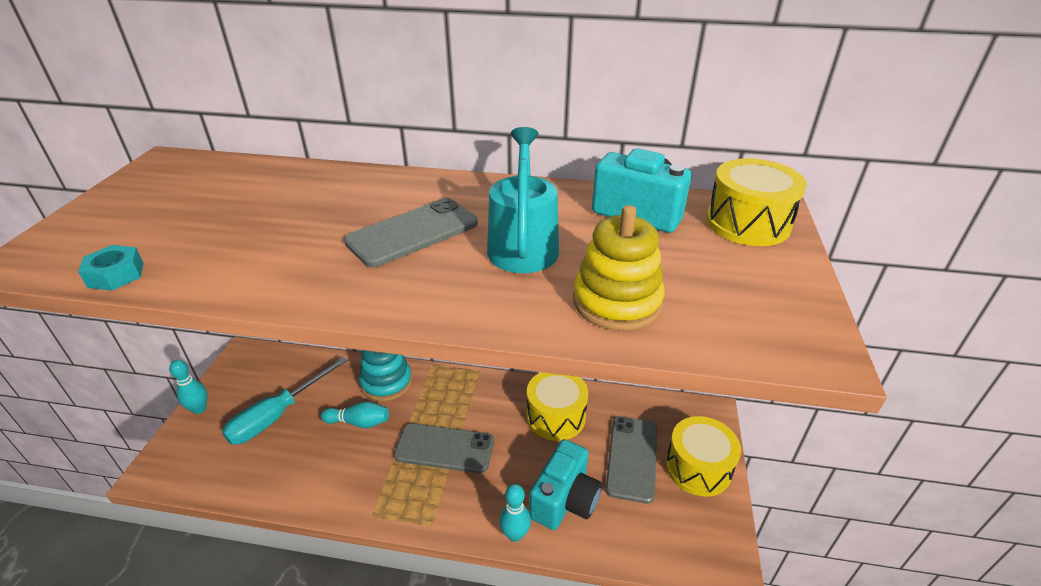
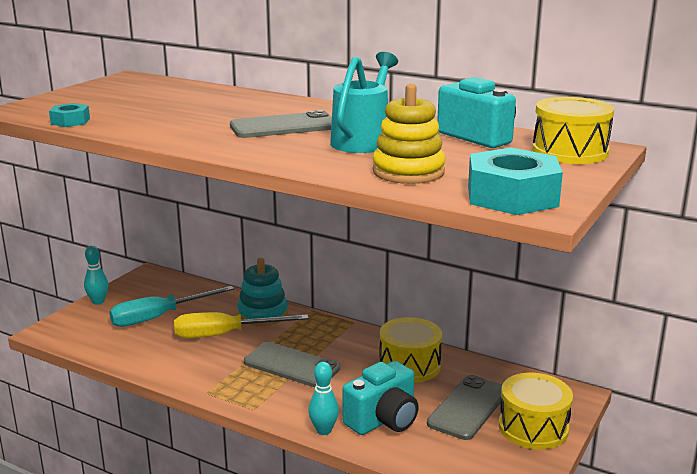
camera: 20 degrees right, 15 degrees down
(359, 422) = (225, 335): turquoise bowling pin -> yellow screwdriver
(764, 329) = (512, 196): none -> turquoise nut

